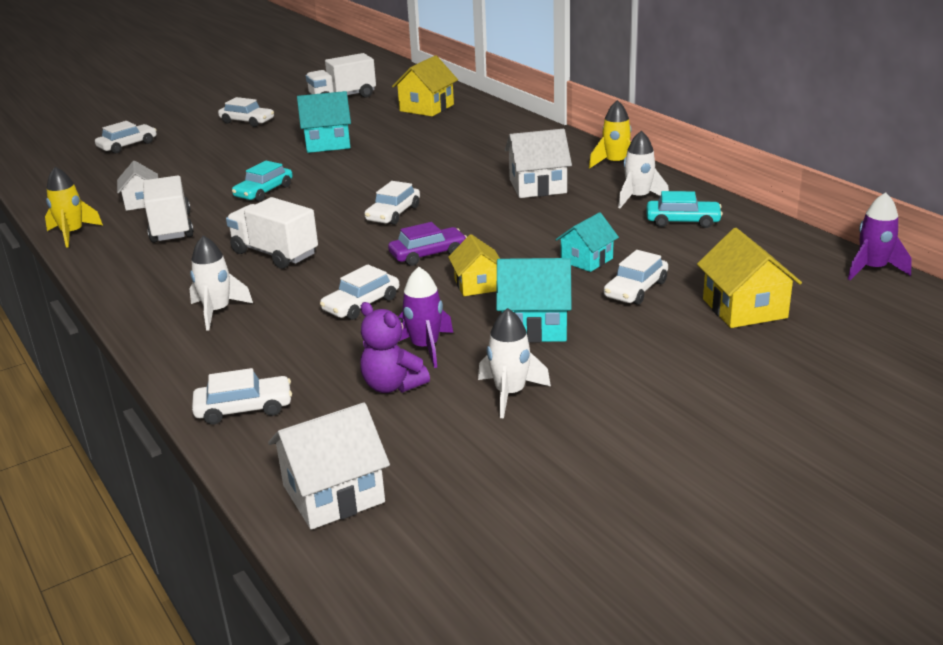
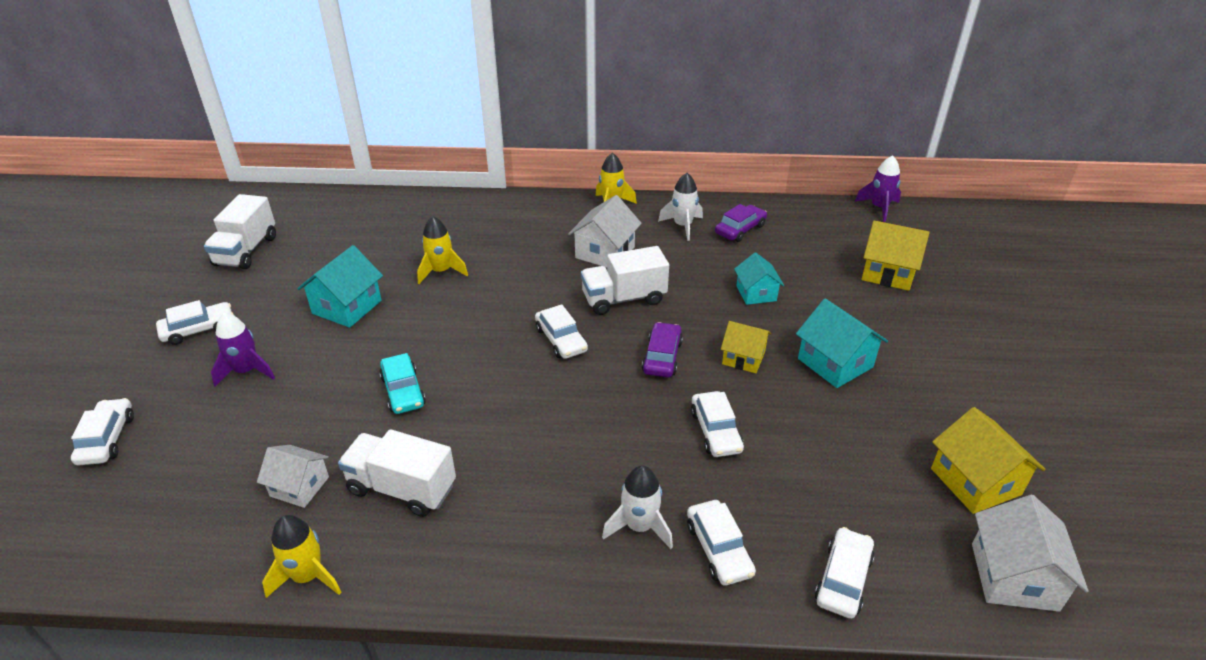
camera: 55 degrees left, 10 degrees up
(275, 254) = (557, 440): white truck -> white truck (624, 299)
(392, 386) = (870, 474): purple teddy bear -> none
(413, 150) = (441, 271): none -> yellow rocket
(425, 348) = (823, 430): purple rocket -> purple rocket (246, 371)
(426, 108) = (358, 224): yellow house -> yellow house (975, 481)
(510, 393) = (926, 421): white rocket -> none
(534, 325) = (835, 363): turquoise house -> turquoise house turned 75 degrees counterclockwise
(636, 289) = (822, 297): white car -> white car (718, 549)
(682, 221) = (740, 229): turquoise car -> purple car

